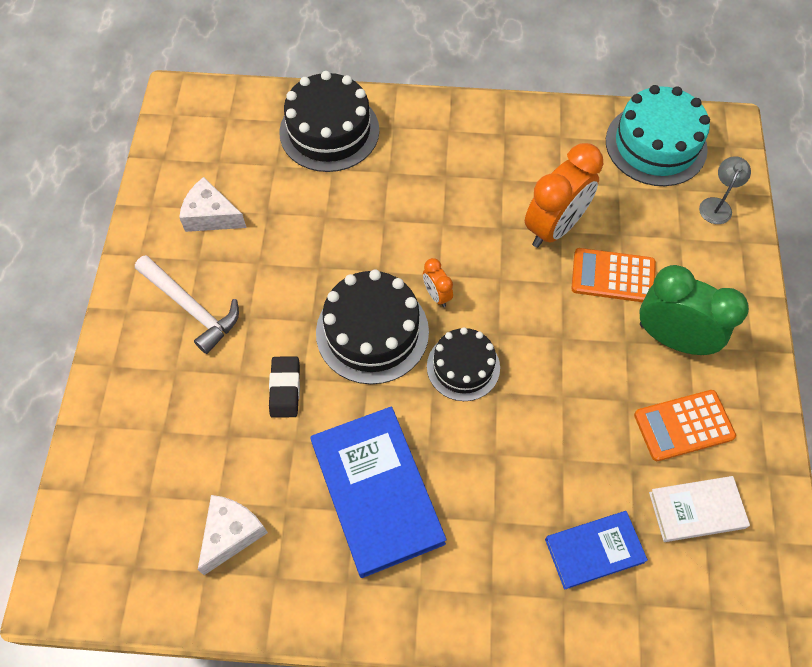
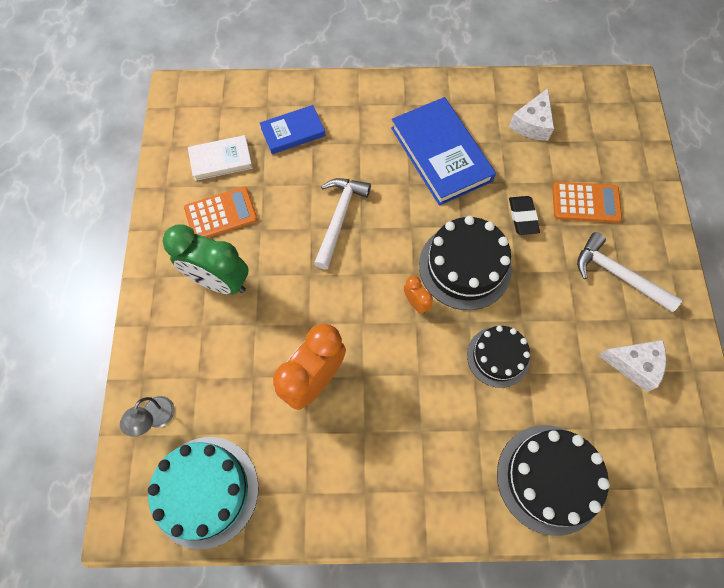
camera: 175 degrees right, 5 degrees up
(463, 367) = (388, 244): black cake -> black cake (498, 356)
(525, 407) = (339, 218): none -> white hammer
(613, 276) = (263, 333): orange calculator -> orange calculator (585, 203)

